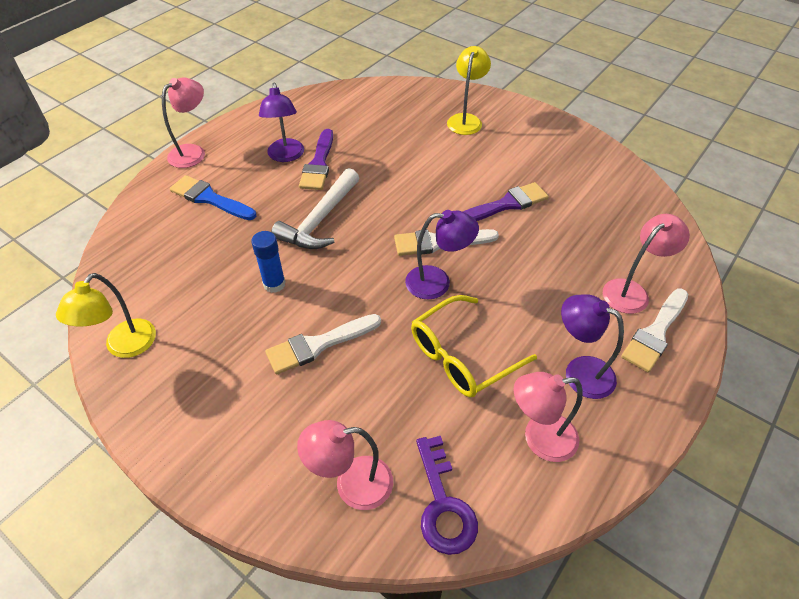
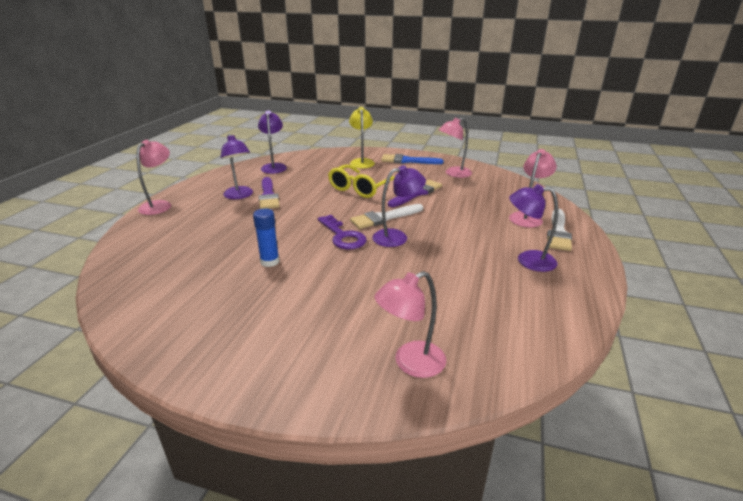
camera: 20 degrees left, 20 degrees down
(124, 347) = (149, 327): yellow lamp -> none
(210, 198) = (188, 226): blue brush -> blue brush (408, 161)
(319, 344) = (328, 287): white brush -> none
(320, 219) = (287, 222): white hammer -> none
(349, 106) = (274, 166): none -> purple lamp
(443, 504) = (491, 355): purple key -> purple key (343, 236)
(462, 356) = (442, 270): yellow glasses -> yellow glasses (361, 188)
(539, 438) = (530, 300): pink lamp -> pink lamp (453, 174)

